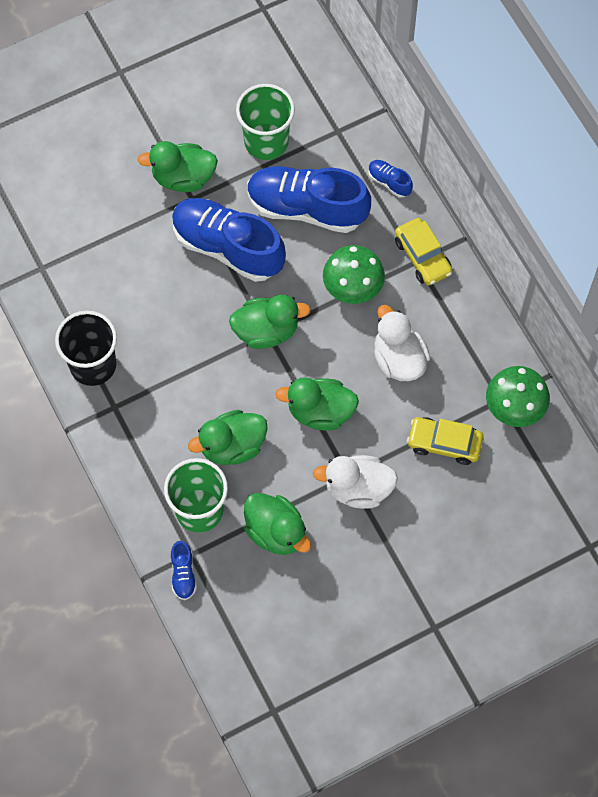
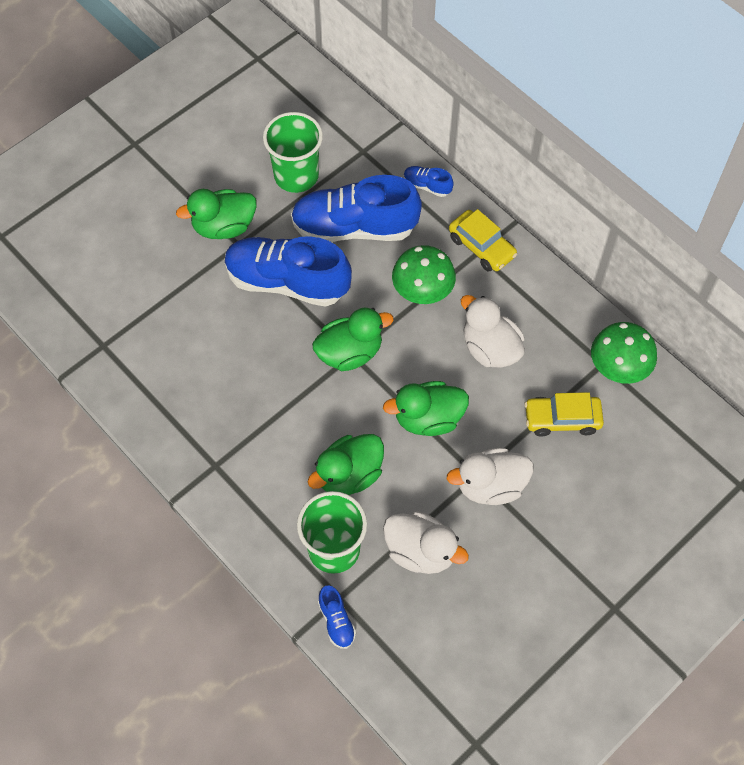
camera: 15 degrees left, 5 degrees down
(93, 365) = (181, 428): black cup -> none
(276, 532) = (420, 551): green duck -> white duck

